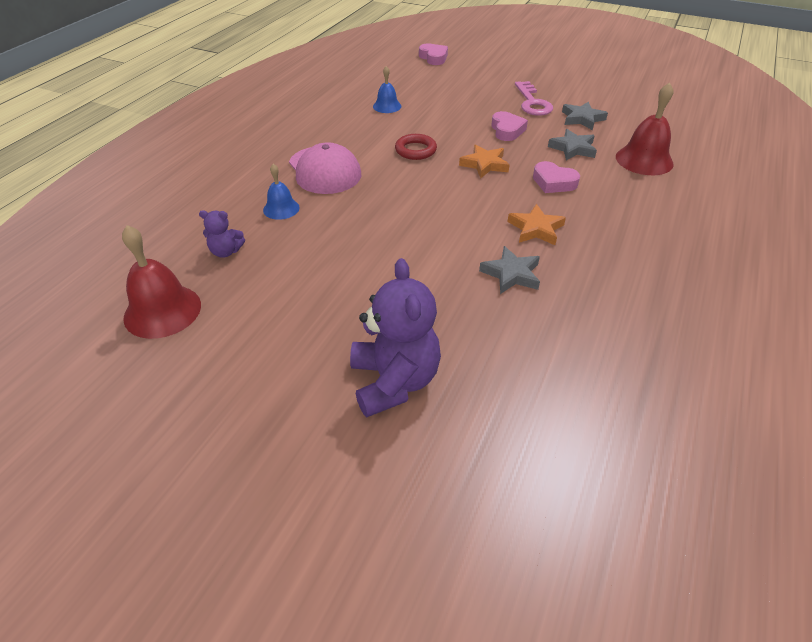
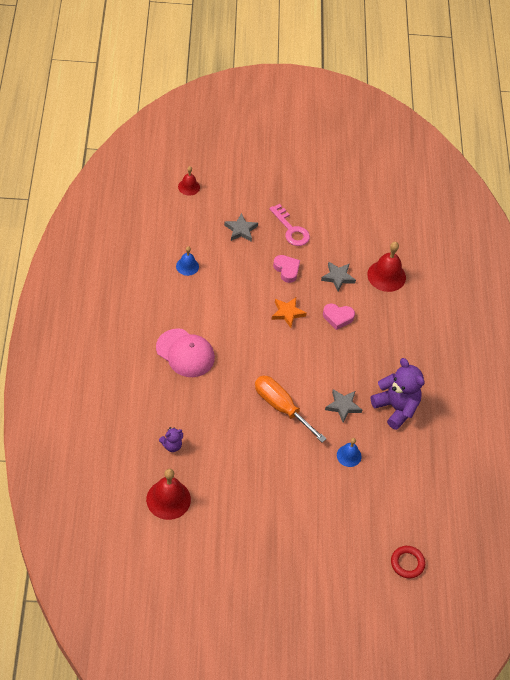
camera: 30 degrees left, 10 degrees up
(281, 208) = (180, 398): blue bell -> blue bell (349, 455)
(394, 381) = (316, 497): purple teddy bear -> purple teddy bear (396, 408)
(413, 251) = (281, 407): none -> orange screwdriver
(415, 150) = (235, 312): red ring -> red ring (407, 563)
(433, 58) = (189, 187): pink heart -> red bell
(535, 229) = (342, 365): orange star -> none
(582, 119) = (333, 240): grey star -> grey star (241, 230)

